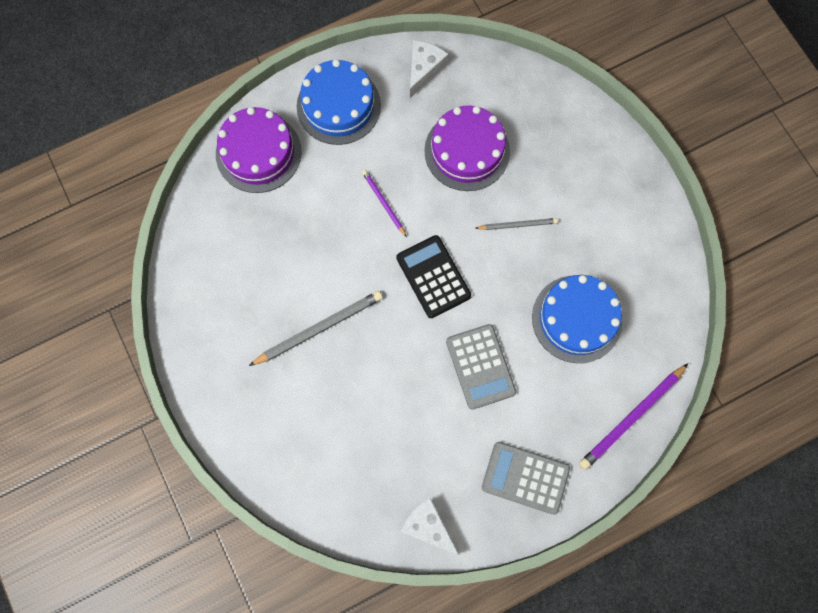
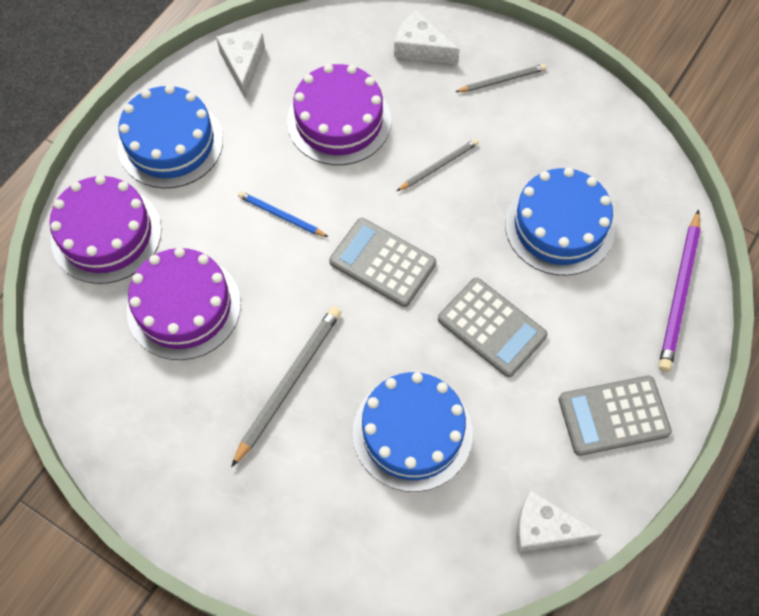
camera: 30 degrees left, 10 degrees down
(280, 235) = (184, 307): none -> purple cake
(380, 410) = (412, 432): none -> blue cake
(383, 203) = (281, 216): purple pencil -> blue pencil
(433, 277) = (382, 263): black calculator -> grey calculator
(562, 123) = (420, 48): none -> white cheese
(607, 181) = (502, 80): none -> grey pencil

